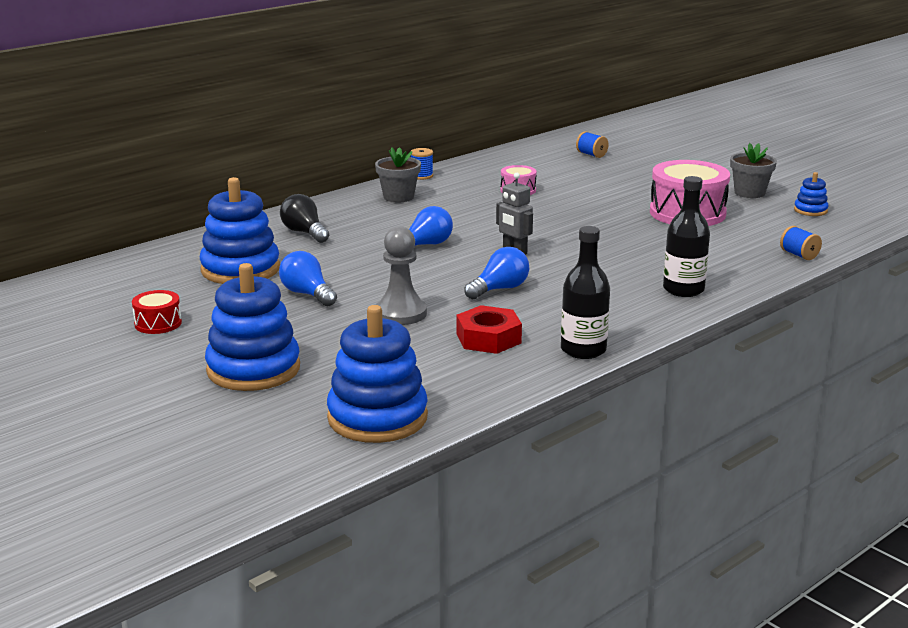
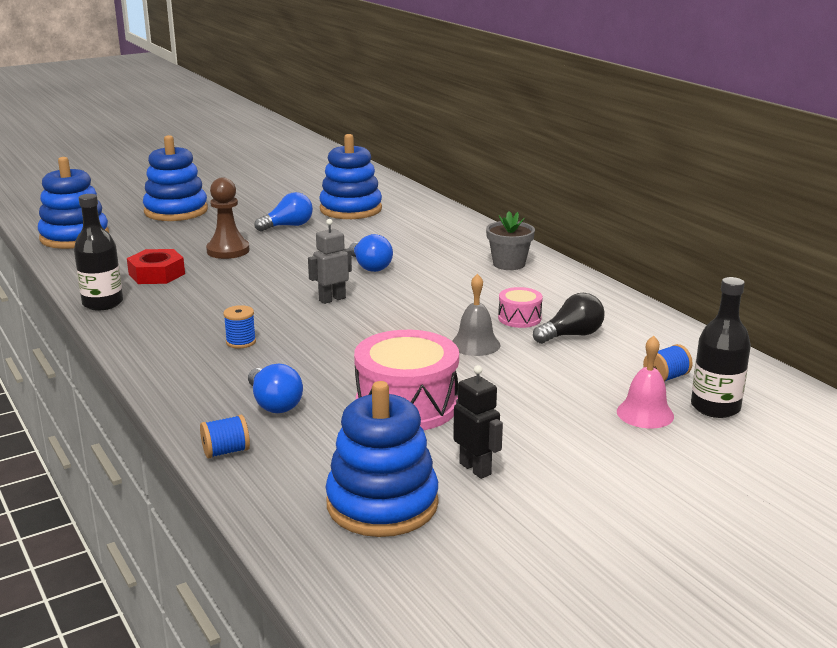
camera: 100 degrees right, 0 degrees up
(158, 323) = (269, 191): red drum -> none
(304, 233) = (422, 228): black light bulb -> black light bulb (571, 335)
(401, 313) = (228, 251): grey pawn -> brown pawn
(421, 176) = (577, 277): blue spool -> blue spool (241, 342)
(499, 289) = (248, 286): blue light bulb -> blue light bulb (274, 404)
(575, 200) = (475, 344): none -> grey bell
(645, 159) = (645, 413): none -> pink bell
(683, 290) = (183, 363): black bottle -> black bottle (715, 407)
(749, 193) = (475, 469): grey flower pot -> black robot
(810, 210) = (382, 504): blue stacking toy -> blue stacking toy, size x2.13

